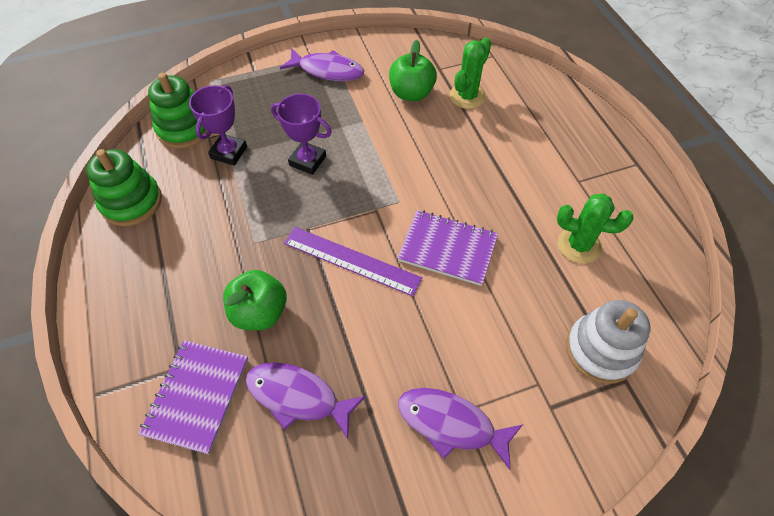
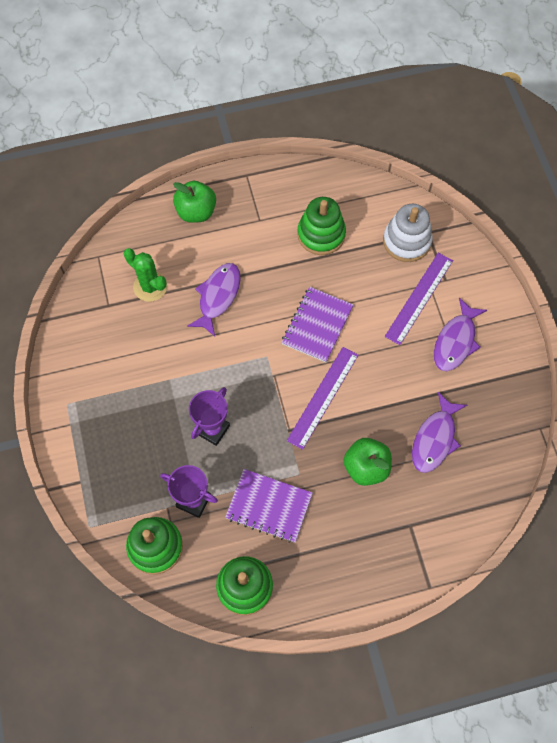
camera: 85 degrees left, 10 degrees up
(197, 396) = (433, 510): purple notebook -> purple notebook (269, 506)
(327, 71) = (93, 408): purple fish -> purple fish (218, 297)
(411, 93) = (139, 334): green apple -> green apple (196, 212)
(512, 370) = (419, 298): none -> purple ruler
(579, 245) = (321, 234): green cactus -> green stacking toy

